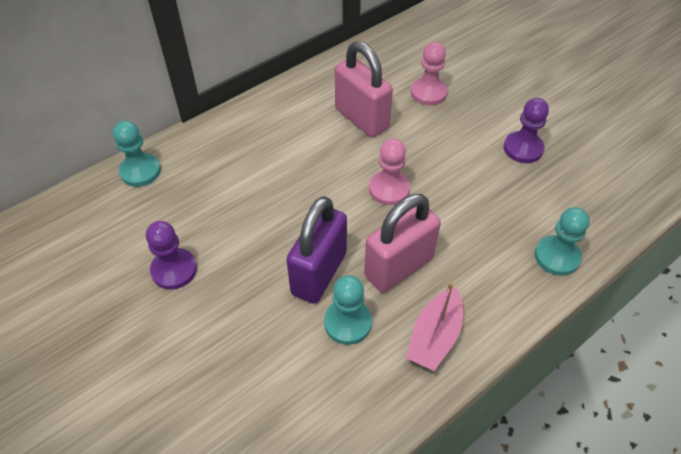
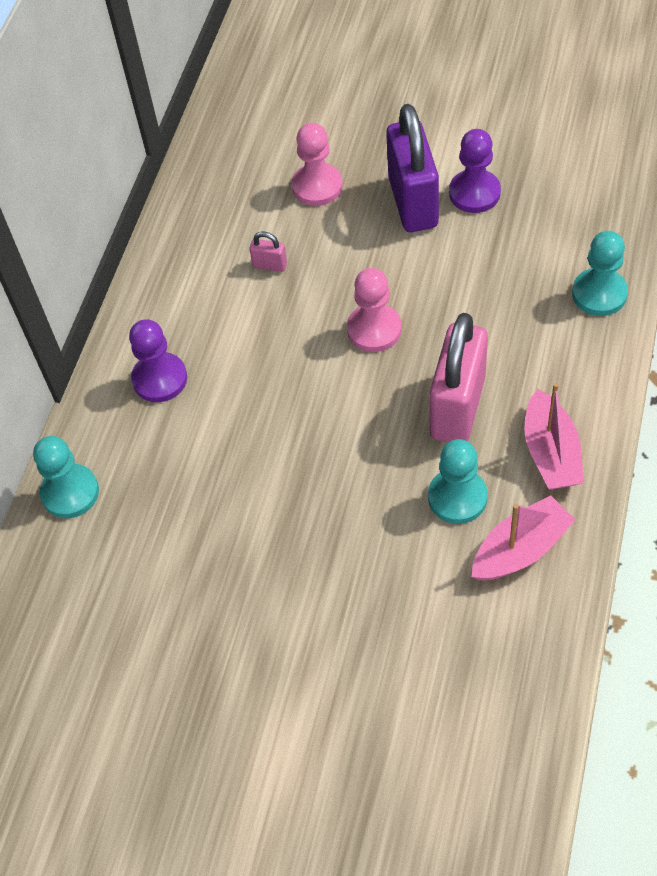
camera: 30 degrees left, 5 degrees up
(174, 270) = (226, 570): purple pawn -> purple pawn (160, 379)
(319, 273) = (383, 468): purple padlock -> purple padlock (413, 202)
(358, 386) = (521, 549): none -> pink boat
(361, 118) = (270, 265): pink padlock -> pink padlock, size x0.40

